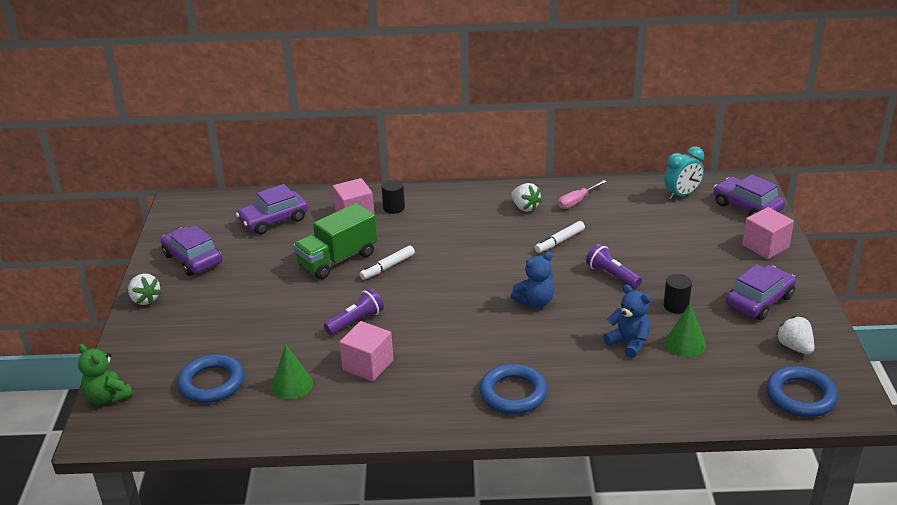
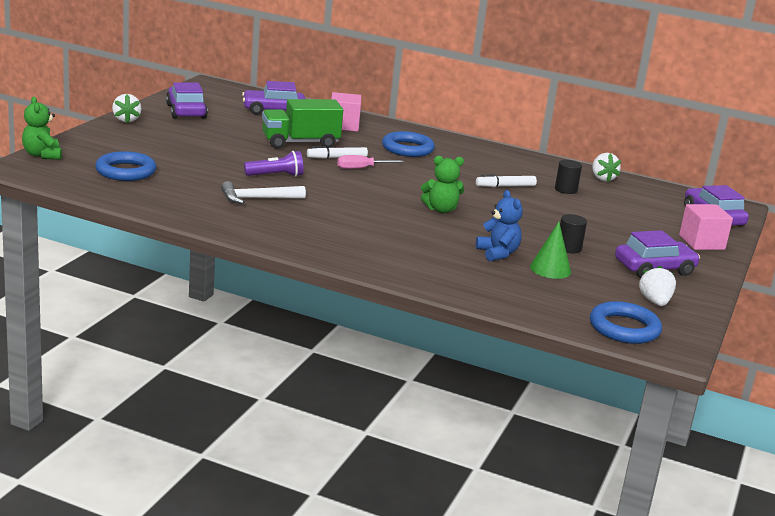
camera: 20 degrees right, 10 degrees down
(292, 385) = (185, 190): green cone -> none
(368, 365) = (257, 199): pink cube -> white hammer
(394, 208) = (381, 131): black cylinder -> black cylinder (566, 190)
(513, 393) = (360, 247): blue ring -> blue ring (407, 149)
(525, 207) = (497, 161): white strawberry -> white strawberry (602, 178)
(535, 302) = (441, 209): blue teddy bear -> green teddy bear
(577, 201) = (550, 171): pink screwdriver -> pink screwdriver (361, 168)
(612, 276) = (530, 216): purple flashlight -> none
(682, 195) = (656, 194): turquoise clock -> none

